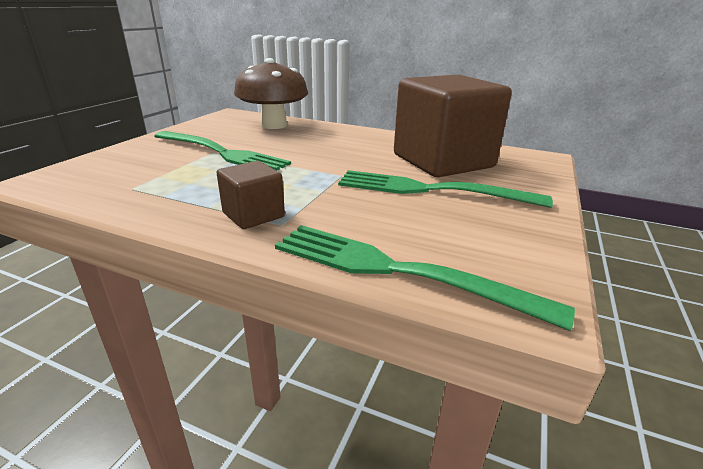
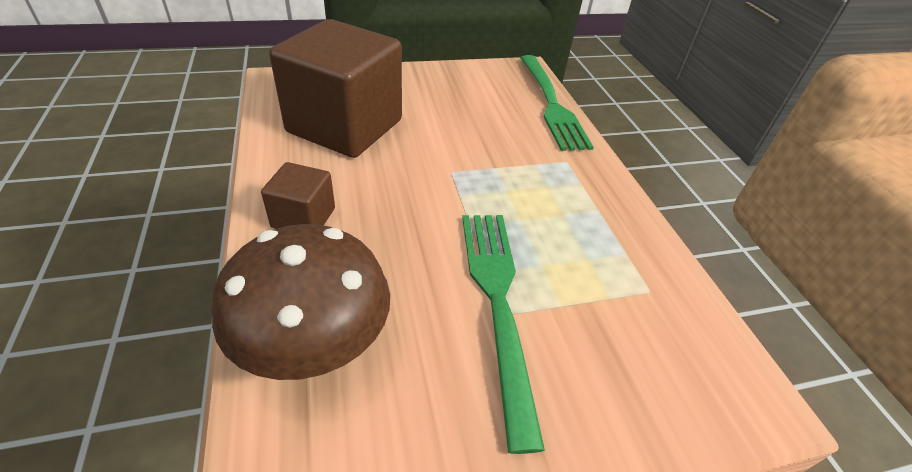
camera: 130 degrees left, 15 degrees up
(253, 215) = (576, 180): brown cube -> brown cube (303, 218)
(430, 190) = (429, 117): green fork -> none

